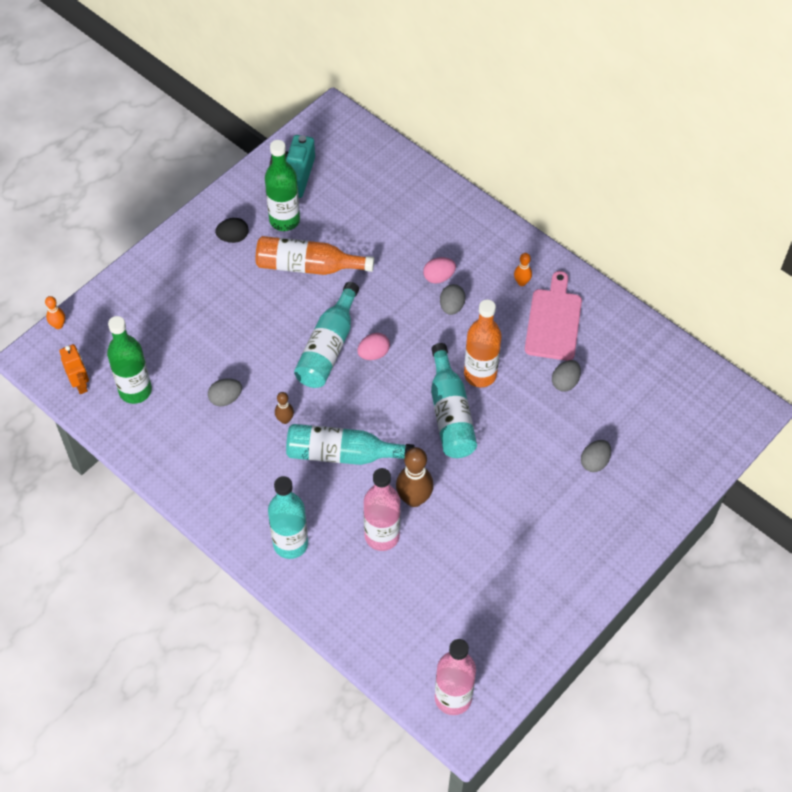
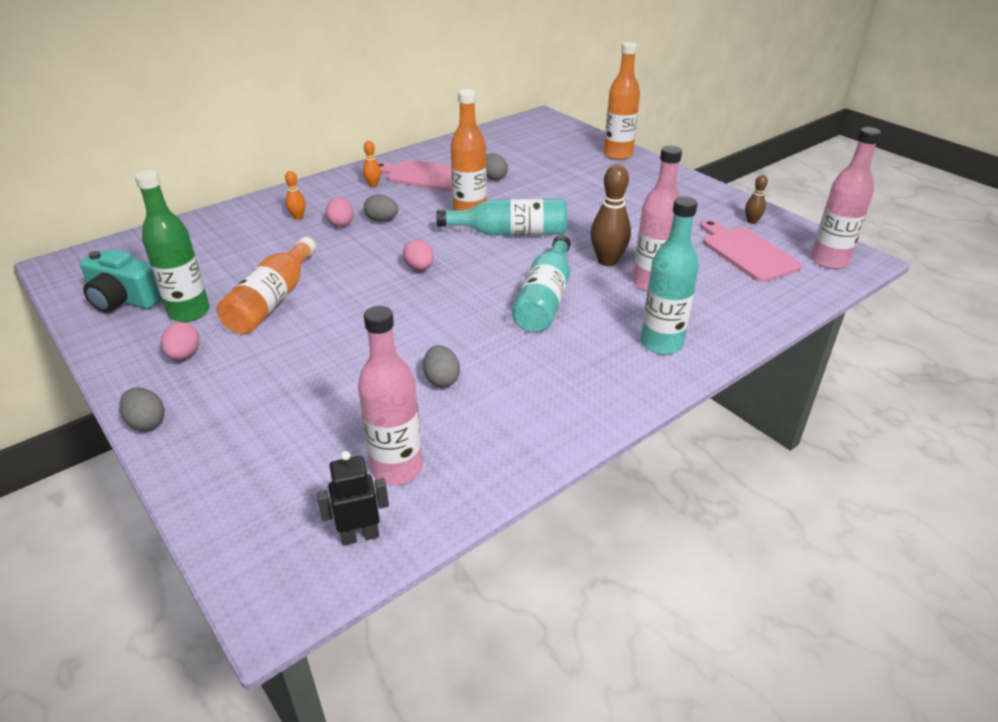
camera: 80 degrees left, 20 degrees down
(58, 325) = (222, 562): orange bowling pin -> orange bowling pin (298, 217)
(80, 384) = (360, 536): orange robot -> black robot
(135, 391) = (397, 468): green bottle -> pink bottle
(233, 238) = (184, 355): black egg -> pink egg
(285, 419) = (488, 334): brown bowling pin -> brown bowling pin (752, 221)
(328, 347) = (397, 296): turquoise bottle -> none
(454, 622) = (747, 252): none -> pink cutting board
(594, 462) = (579, 174): grey egg -> grey egg (147, 422)
(660, 499) = (618, 154): none -> orange bottle

